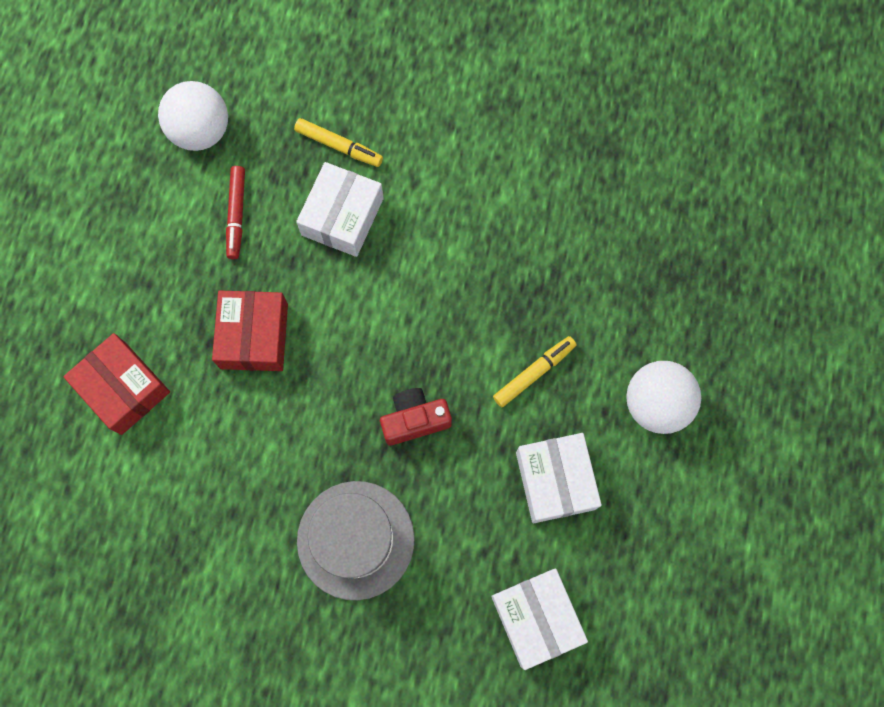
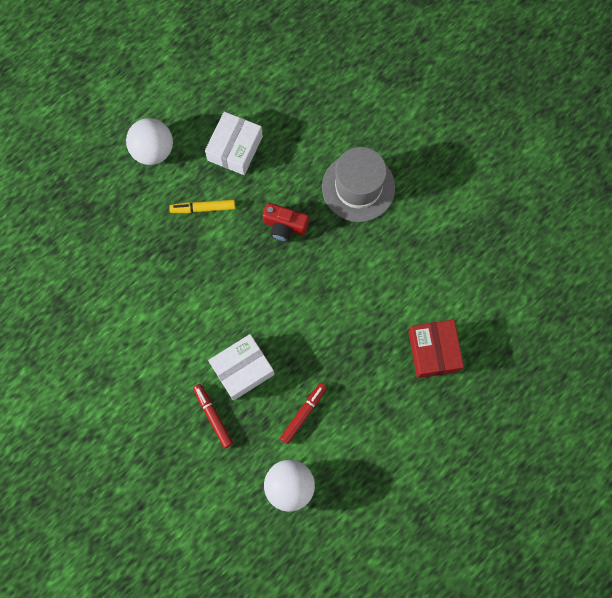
camera: 145 degrees left, 0 degrees up
(254, 336) = (341, 332): red box -> none
(339, 146) = (213, 416): yellow marker -> red marker
(536, 618) = (294, 93): white box -> none

